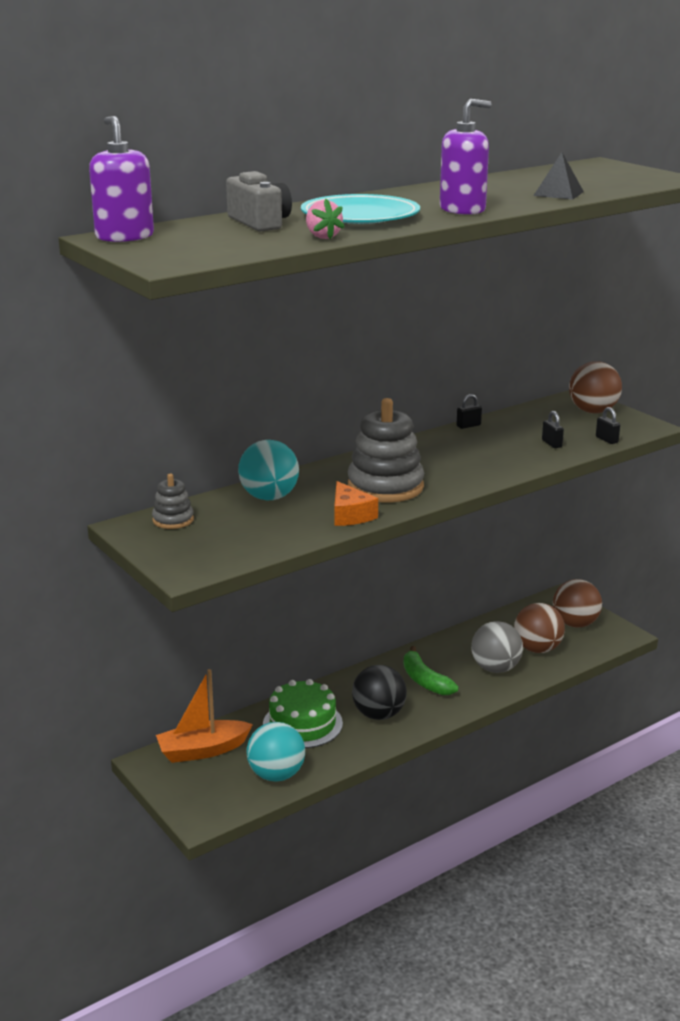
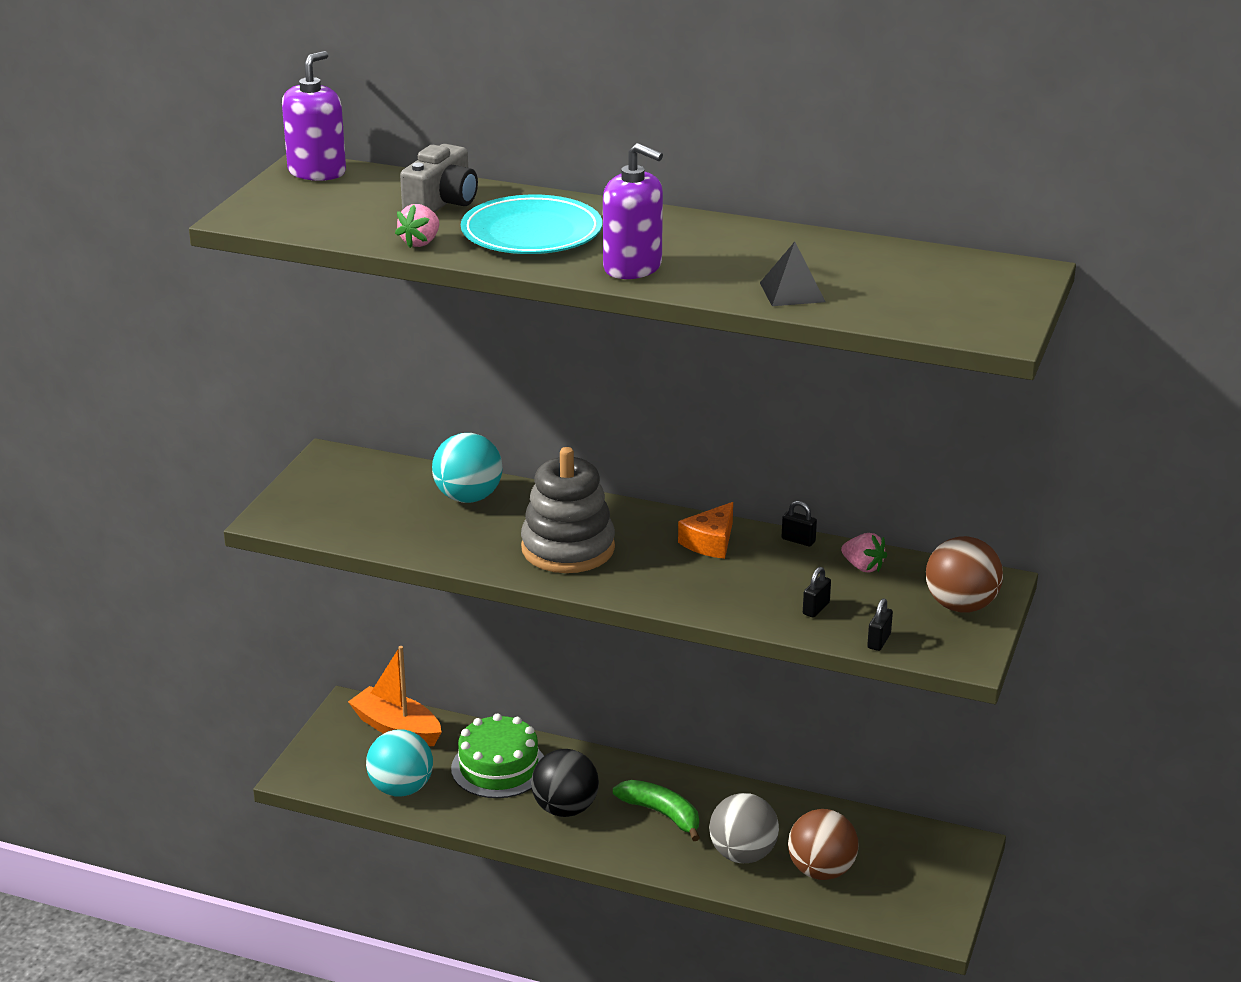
camera: 55 degrees right, 5 degrees up
(173, 520) = (365, 471): grey stacking toy -> none
(350, 515) = (477, 553): orange cheese -> orange cheese (710, 542)
(425, 680) = (662, 814): green banana -> green banana turned 105 degrees clockwise
(521, 420) = (863, 567): none -> pink strawberry
(575, 624) = (915, 880): brown ball -> none

